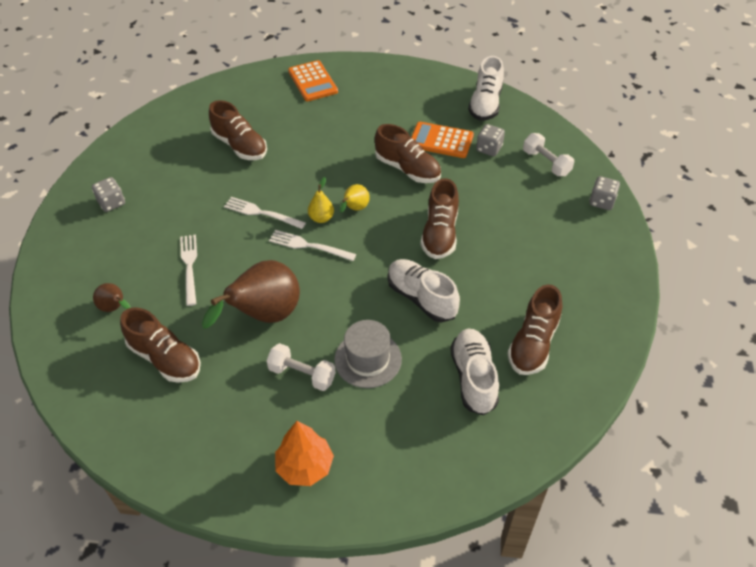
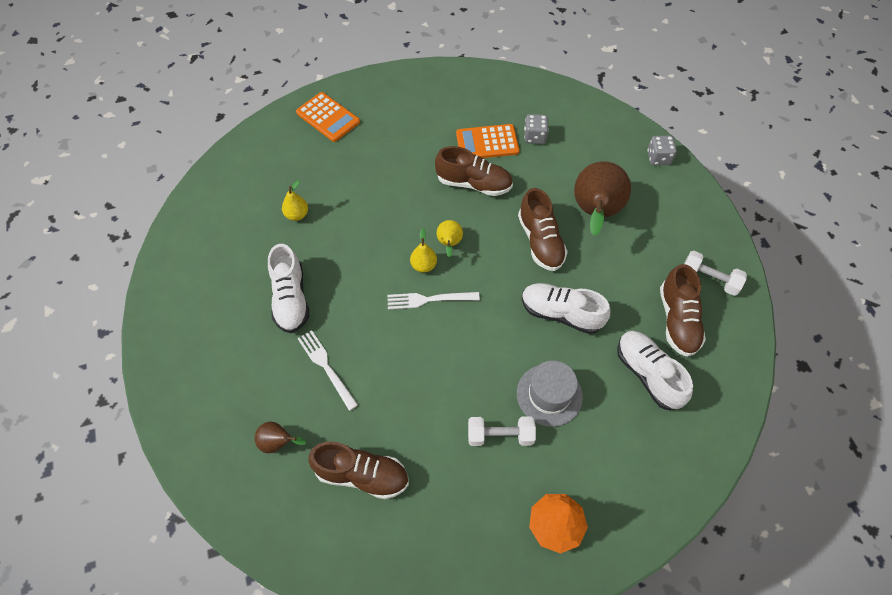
camera: 25 degrees left, 10 degrees up
(111, 203) = (201, 327): grey dice -> none
(240, 146) = (297, 215): brown shoe -> yellow pear
(261, 213) = (362, 281): white fork -> none
(264, 316) = (430, 390): brown pear -> brown pear (595, 213)
(485, 104) = (505, 89): white shoe -> white shoe (291, 299)
(546, 163) = (592, 134): white dumbbell -> white dumbbell (709, 279)

